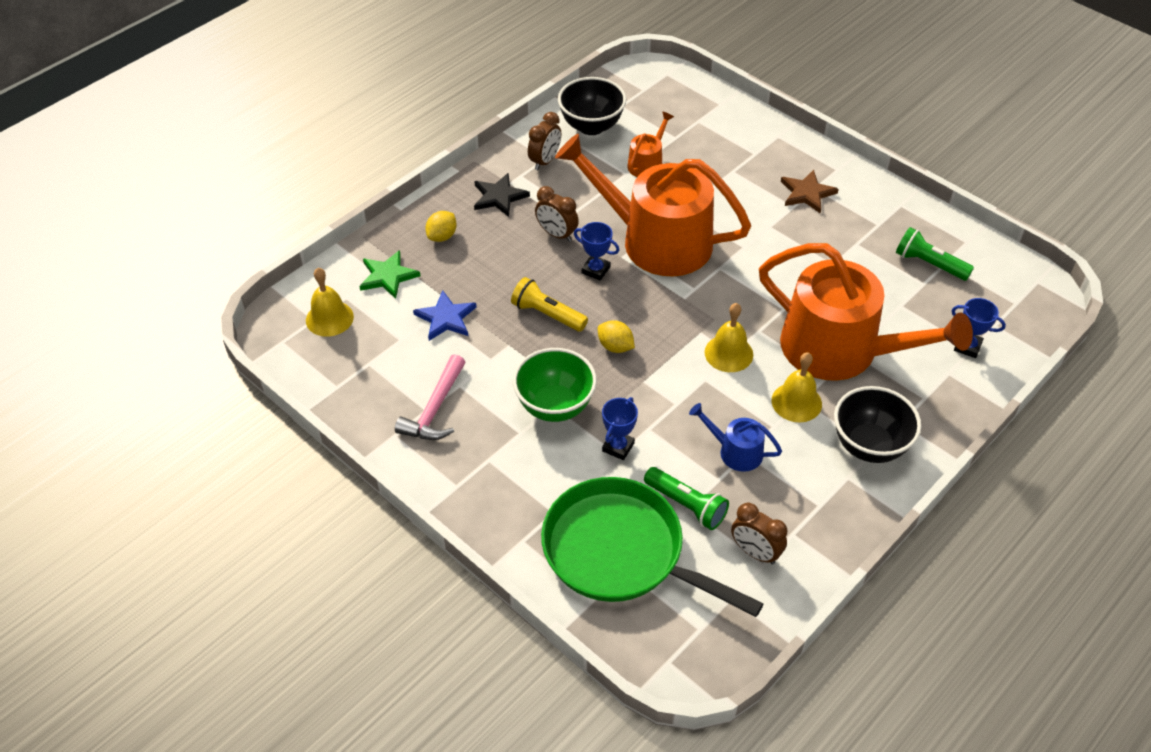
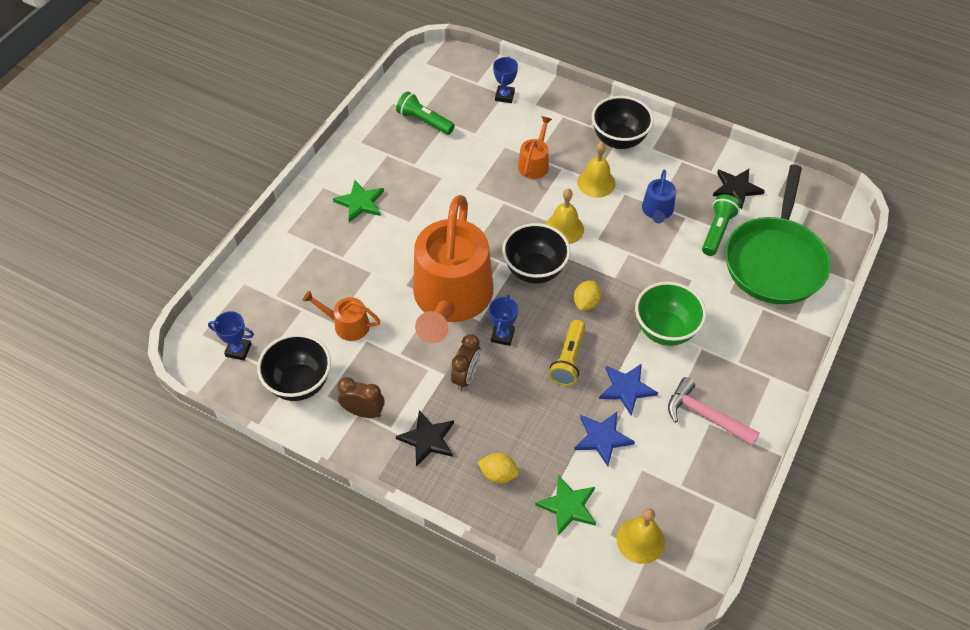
camera: 105 degrees left, 5 degrees up
(435, 409) = (705, 415): pink hammer -> pink hammer turned 150 degrees counterclockwise
(494, 352) = (626, 389): none -> blue star
(618, 447) = (685, 281): blue trophy -> blue trophy (238, 350)
(674, 313) = (534, 270): none -> black bowl
(755, 552) = (736, 188): brown clock -> black star
(807, 193) = (360, 203): brown star -> green star
(840, 350) = (534, 163): orange watering can -> orange watering can, size x0.42
(929, 264) = (424, 121): green flashlight -> green flashlight turned 105 degrees clockwise

